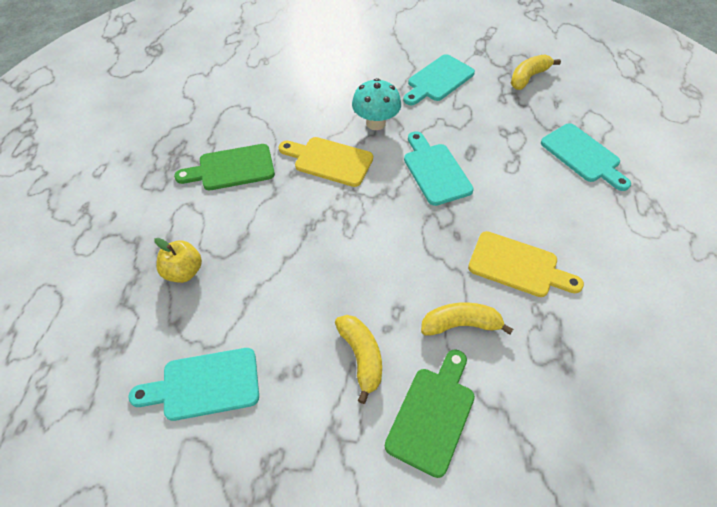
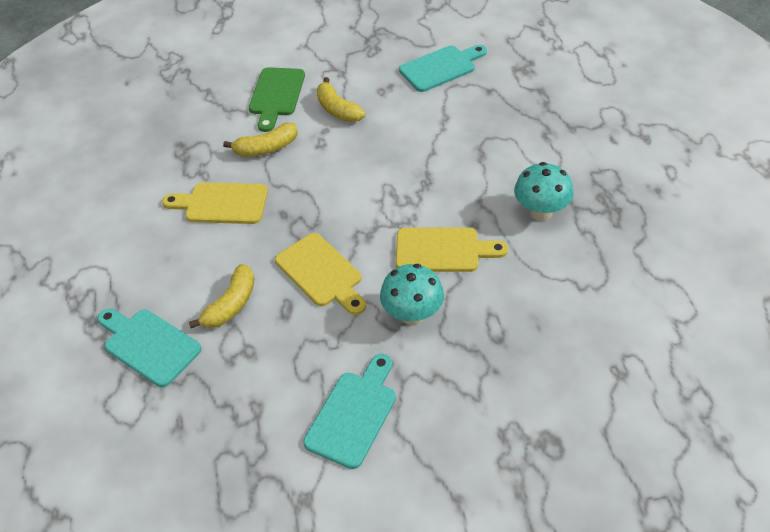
camera: 165 degrees right, 5 degrees down
(183, 272) = (511, 120): yellow apple -> none
(232, 168) = (541, 212): green cutting board -> turquoise mushroom
(435, 171) = (321, 273): turquoise cutting board -> yellow cutting board
(528, 77) = (220, 464): yellow banana -> yellow banana (231, 305)

